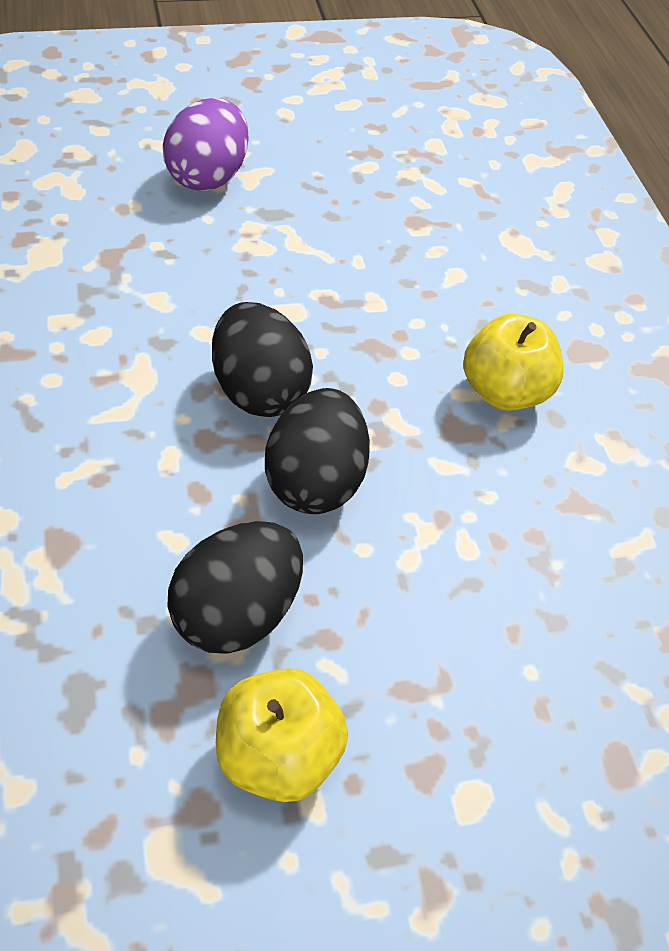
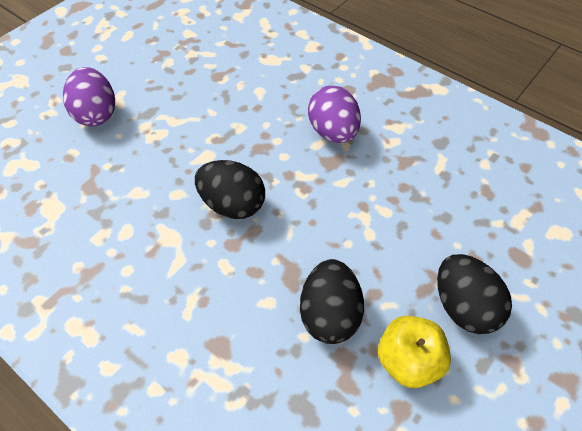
camera: 35 degrees left, 5 degrees up
(315, 483) = (299, 229): black egg -> black egg (463, 307)
(505, 393) = (333, 132): yellow apple -> purple egg

